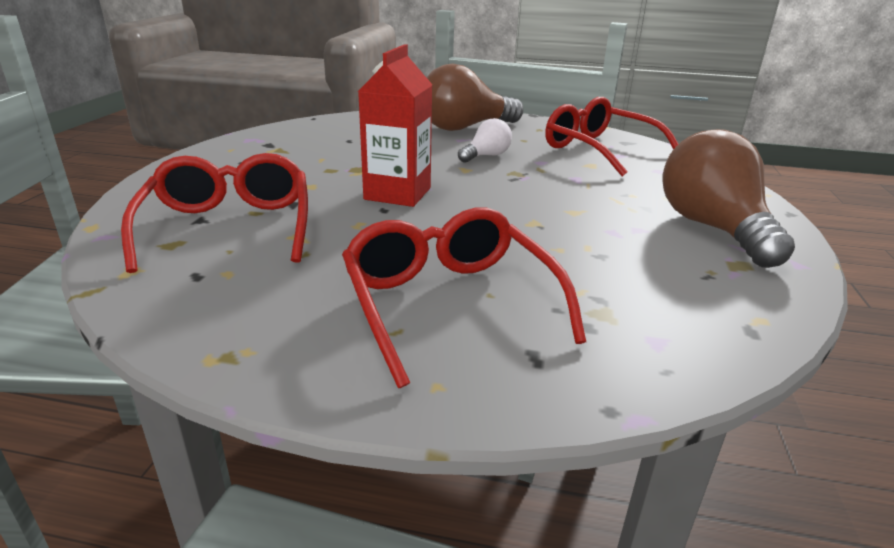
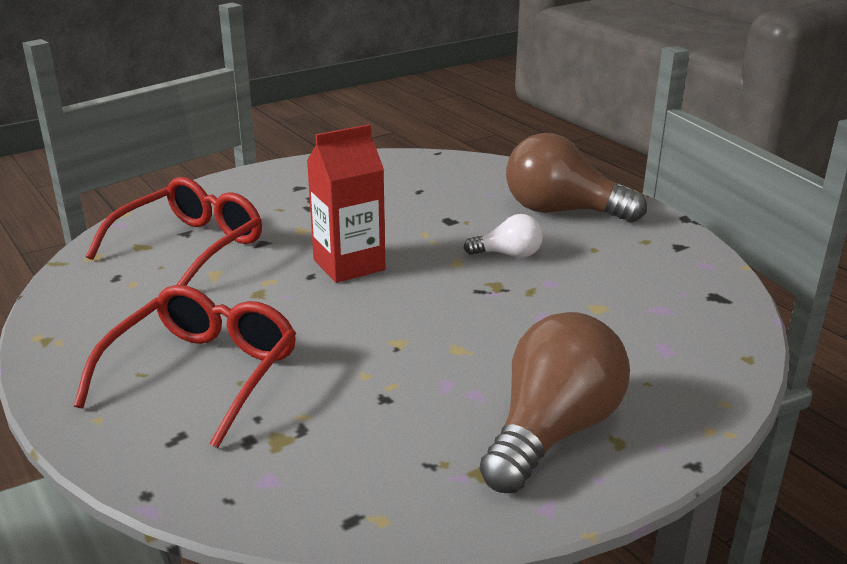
camera: 45 degrees right, 0 degrees up
(599, 150) = (655, 293): red glasses -> none

